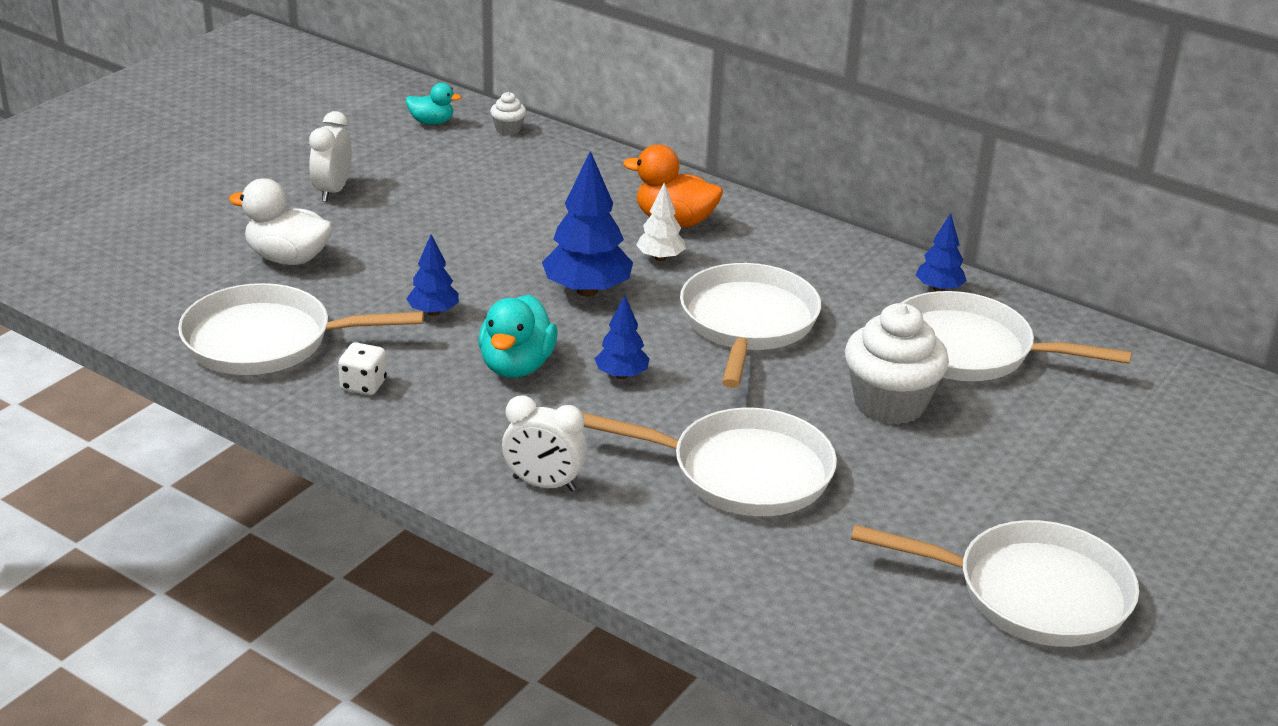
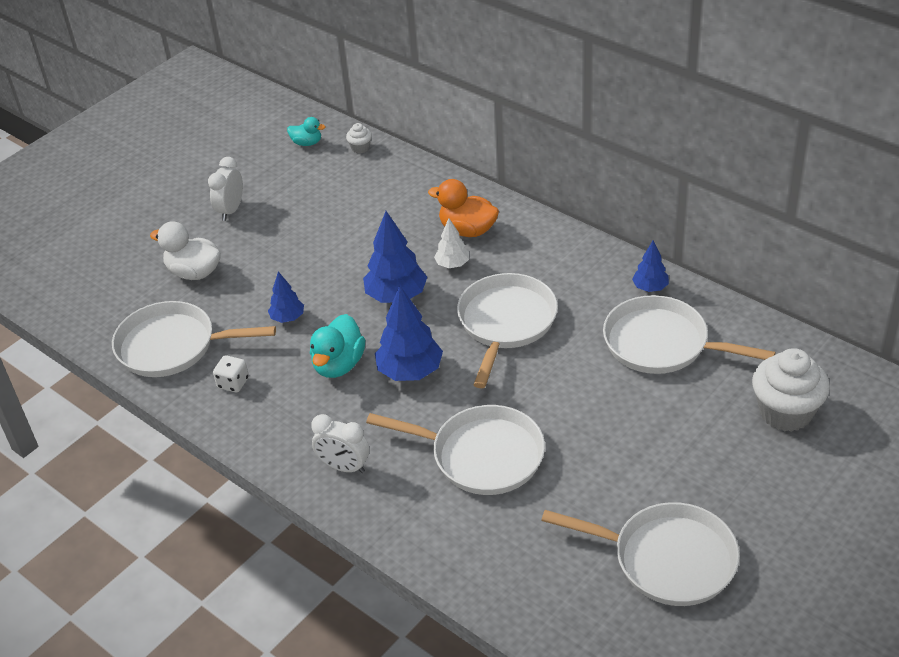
camera: 10 degrees right, 10 degrees up
(621, 375) = (410, 371): blue tree -> blue tree, size x1.77
(889, 404) = (595, 394): white cupcake -> white cupcake (785, 412)

